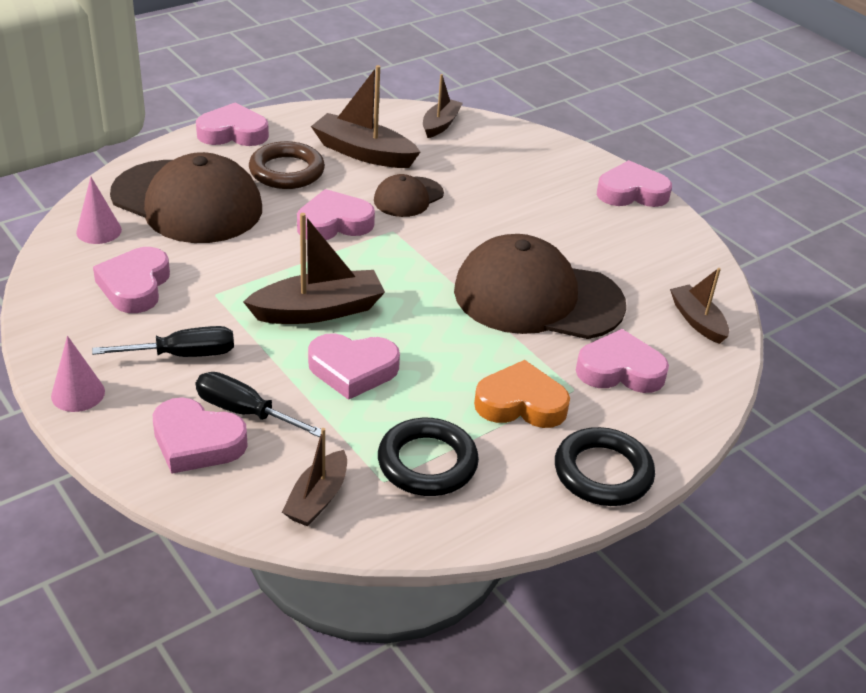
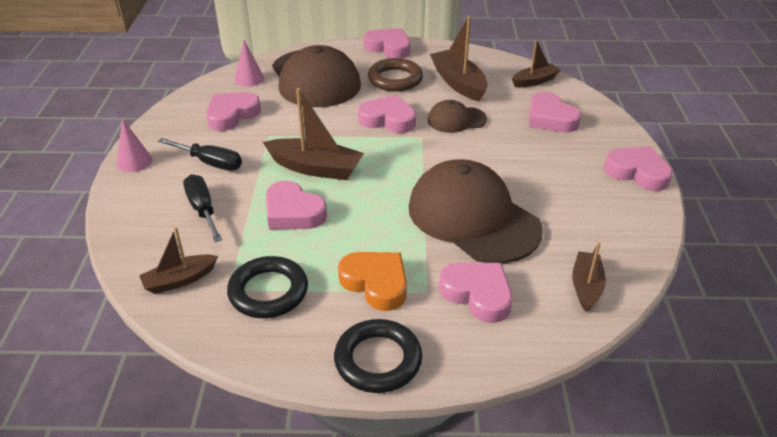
camera: 40 degrees right, 0 degrees up
(197, 442) = (158, 215): pink heart -> pink heart (550, 118)

